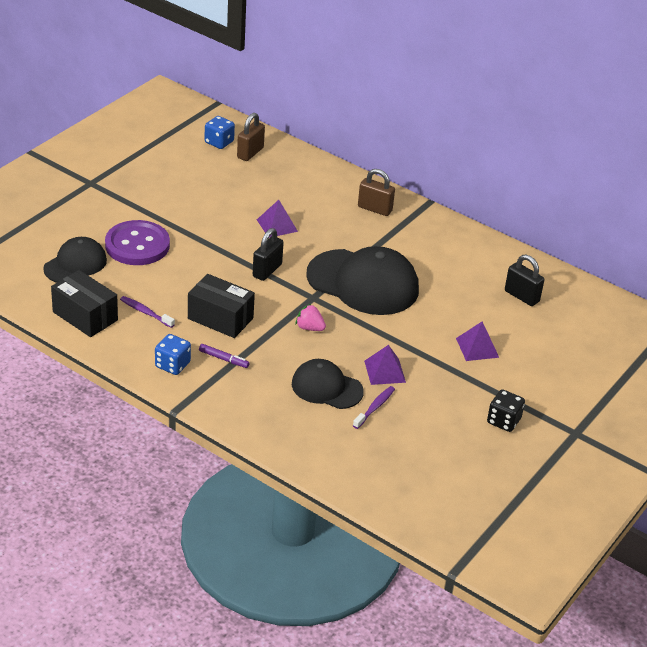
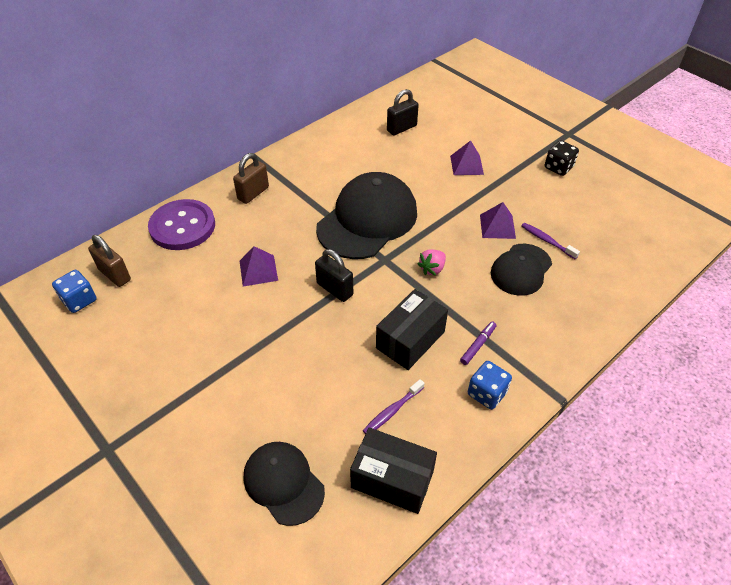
camera: 75 degrees left, 10 degrees up
(85, 316) = (392, 479): black box -> black box turned 60 degrees clockwise
(137, 245) = (260, 407): purple button -> purple button (182, 226)

